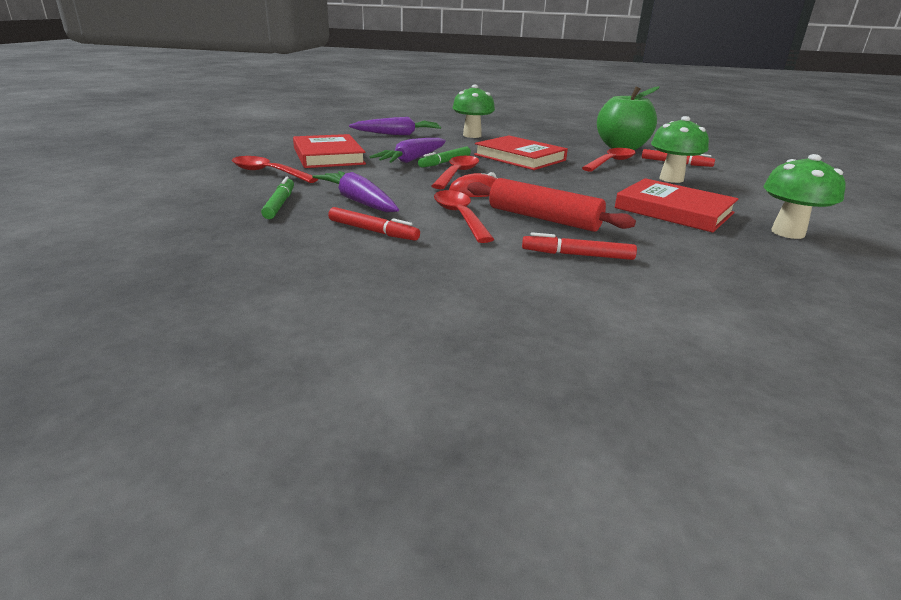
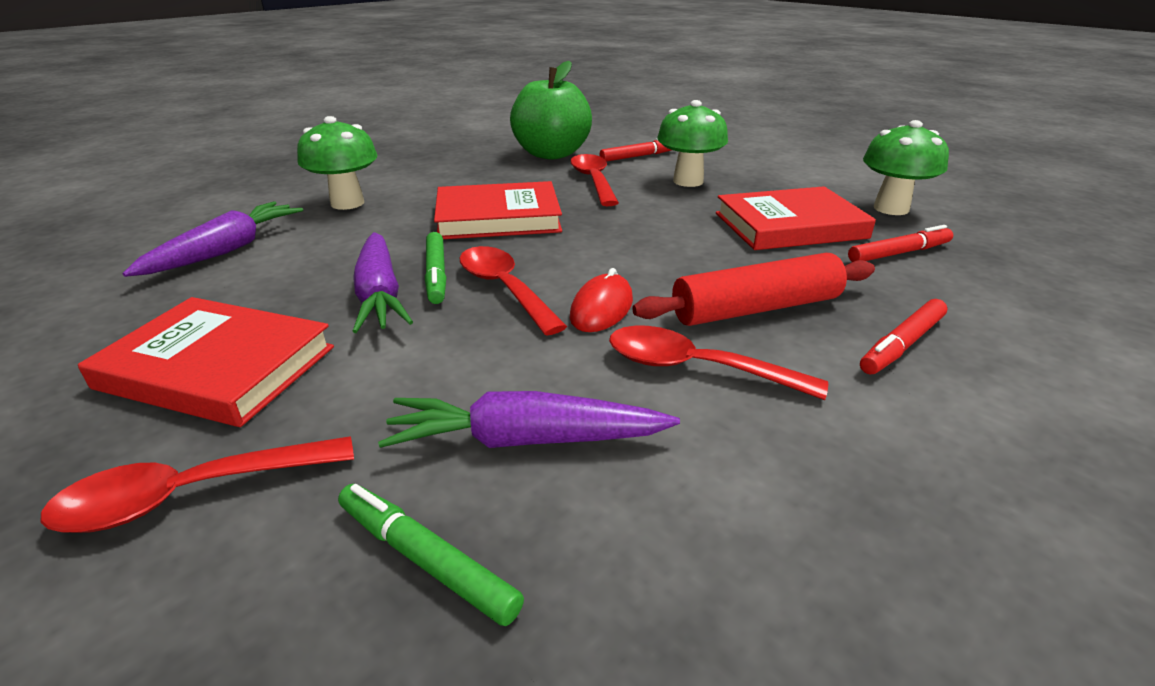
camera: 50 degrees left, 5 degrees up
(373, 231) = (695, 487): red marker -> red marker (899, 253)

